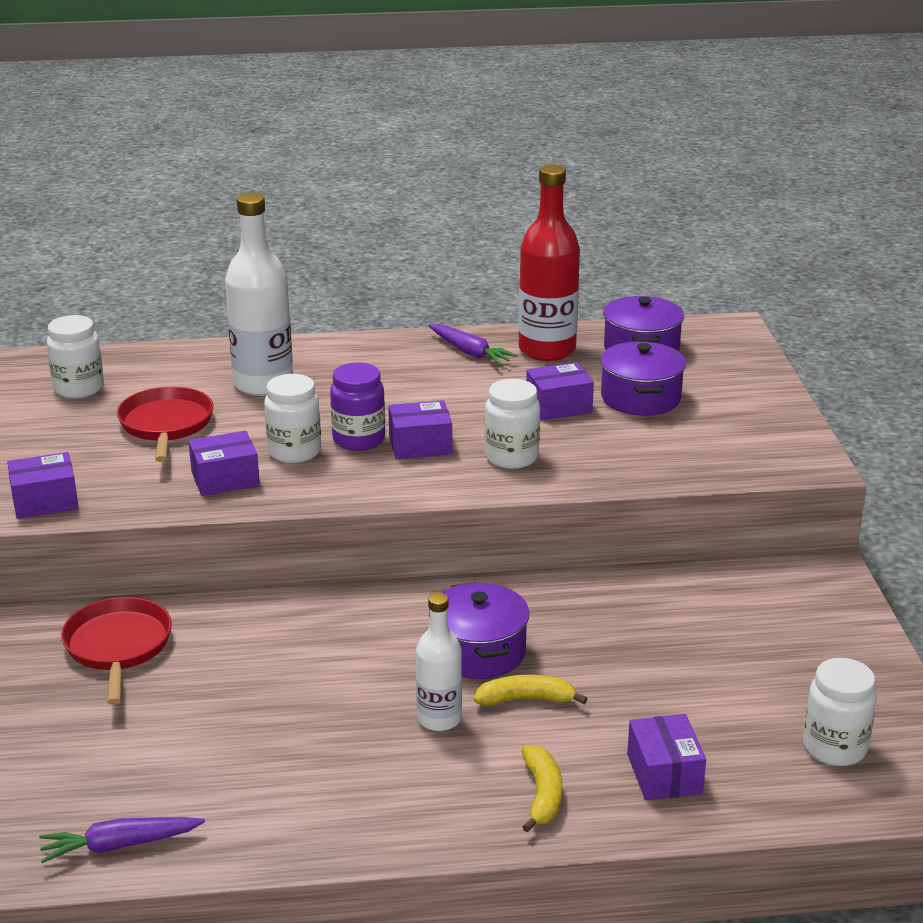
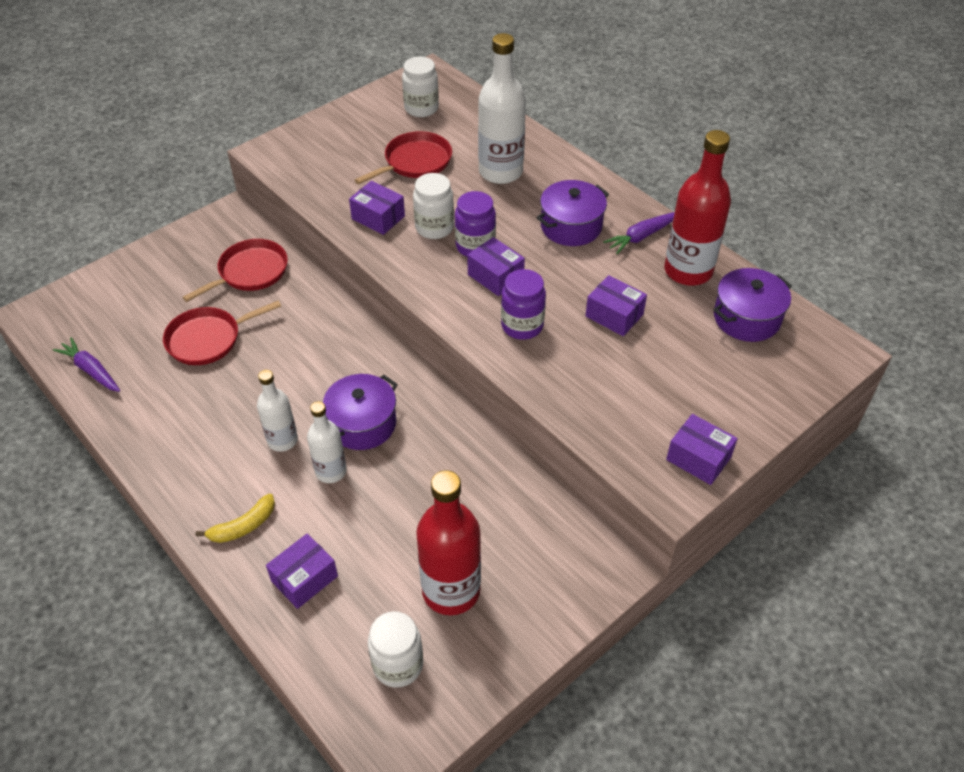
camera: 55 degrees right, 20 degrees up
(45, 501) = (295, 166): purple box -> purple box (698, 458)
(195, 721) = (208, 339): none -> red pan
(470, 352) = (641, 237): purple carrot -> purple carrot turned 45 degrees clockwise
(511, 457) = (522, 326): white jar -> purple jar
(526, 699) = (331, 471): yellow banana -> white bottle
(640, 398) = (671, 352): purple pot -> purple pot (571, 226)
(769, 678) = (451, 590): none -> red bottle

